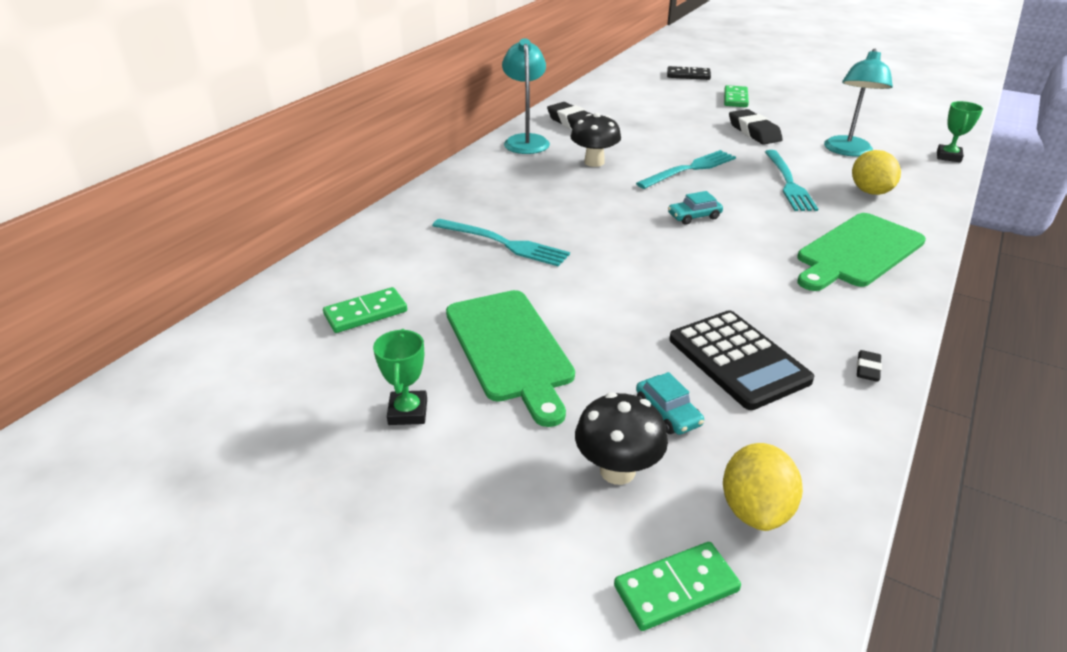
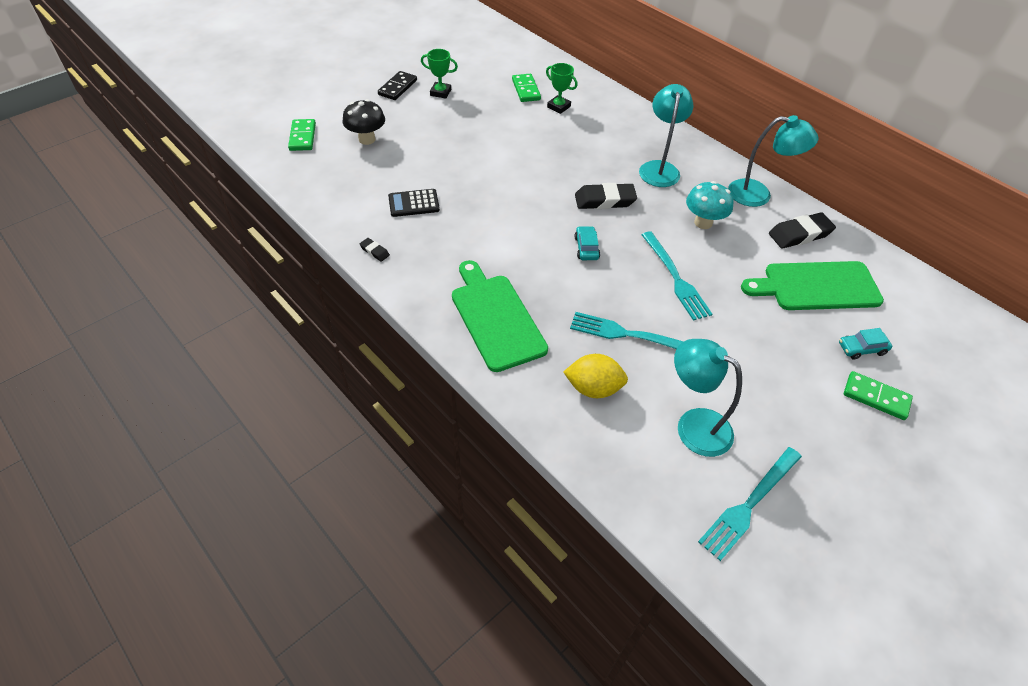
camera: 105 degrees right, 15 degrees up
(503, 243) = (581, 148): turquoise fork -> turquoise fork (749, 504)
(510, 349) = (469, 128): green cutting board -> green cutting board (816, 286)
(515, 190) = (659, 168): none -> turquoise lamp
(594, 162) = (703, 223): black mushroom -> turquoise mushroom
(668, 412) = (391, 165): turquoise car -> turquoise car (861, 348)
(688, 75) = (971, 385): black domino -> black domino (397, 87)
(738, 360) = (414, 203): black calculator -> black calculator, size x0.64
(754, 132) = (762, 366): black eraser -> black eraser (605, 200)
(755, 509) = (319, 169): yellow lemon -> none
(948, 156) = (659, 523): green trophy -> green trophy (558, 107)

